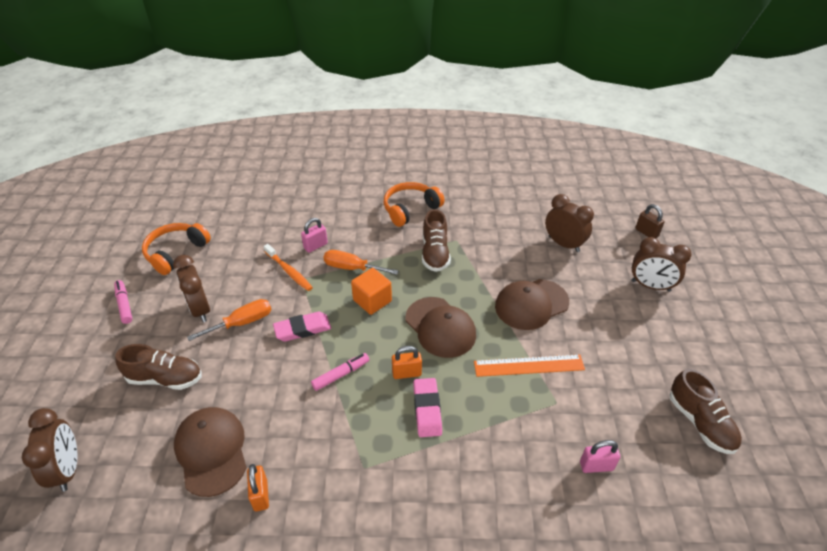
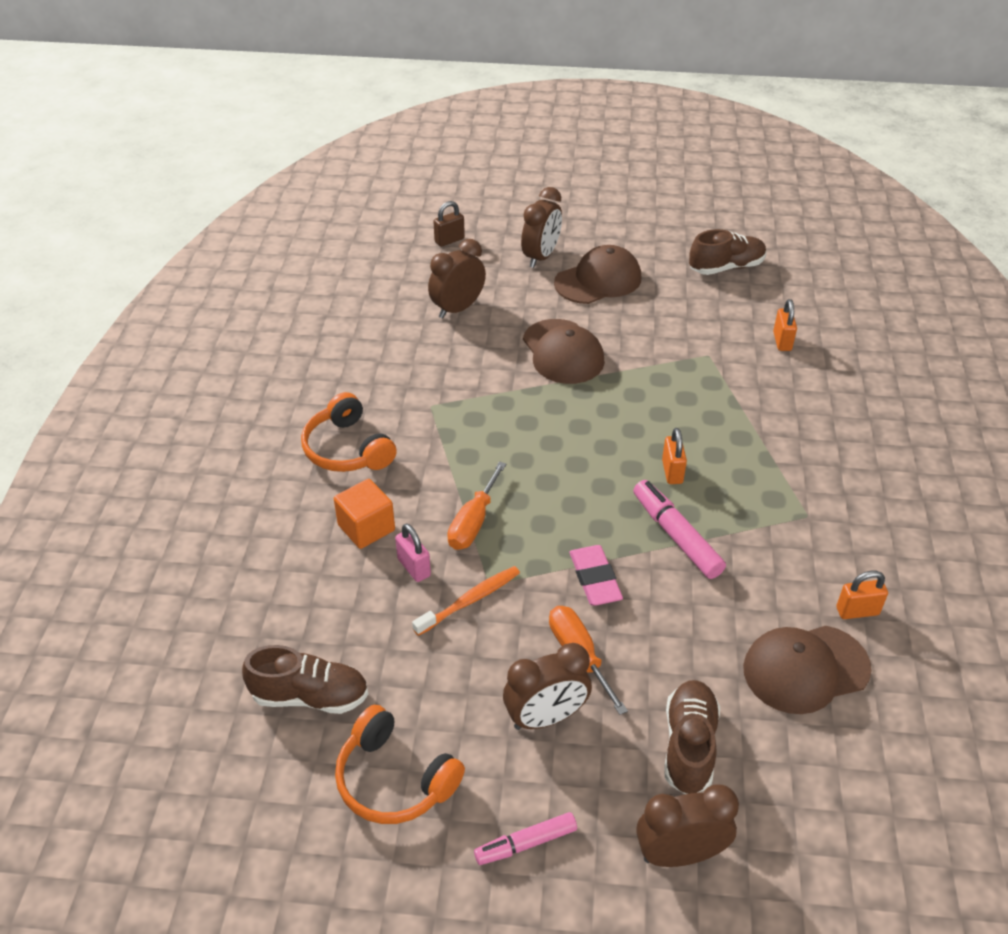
camera: 85 degrees left, 0 degrees up
(68, 469) = (856, 846): brown clock -> brown clock (680, 854)
(341, 374) = (676, 536): pink marker -> pink marker, size x1.53
(372, 300) = (544, 500): orange cube -> orange cube (366, 528)
(427, 409) = (724, 457): pink eraser -> none
(435, 253) = (455, 429): brown shoe -> brown shoe (310, 696)
(440, 327) = (597, 435): brown cap -> brown cap (598, 280)
(529, 366) = (659, 368): orange ruler -> none
(596, 466) = (782, 341): pink padlock -> orange padlock

